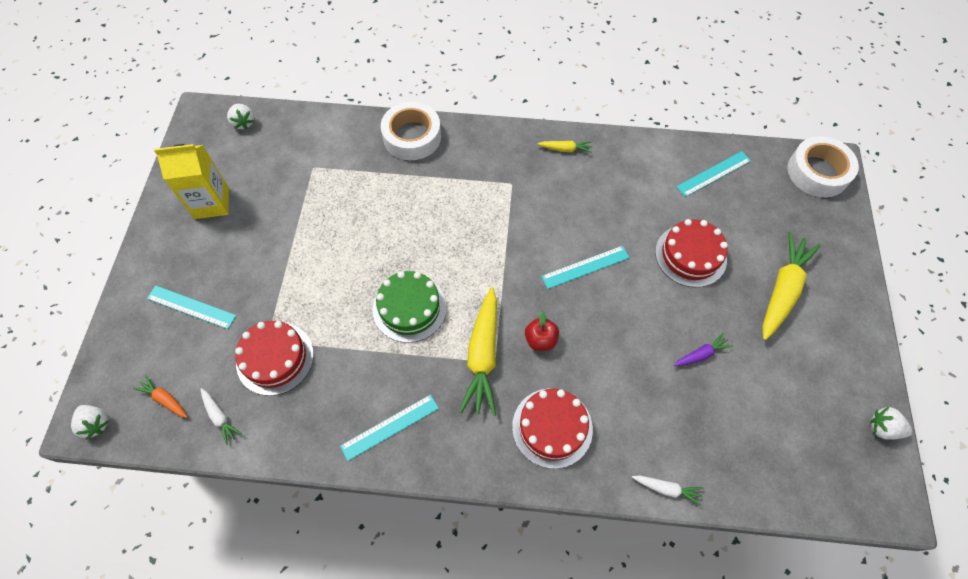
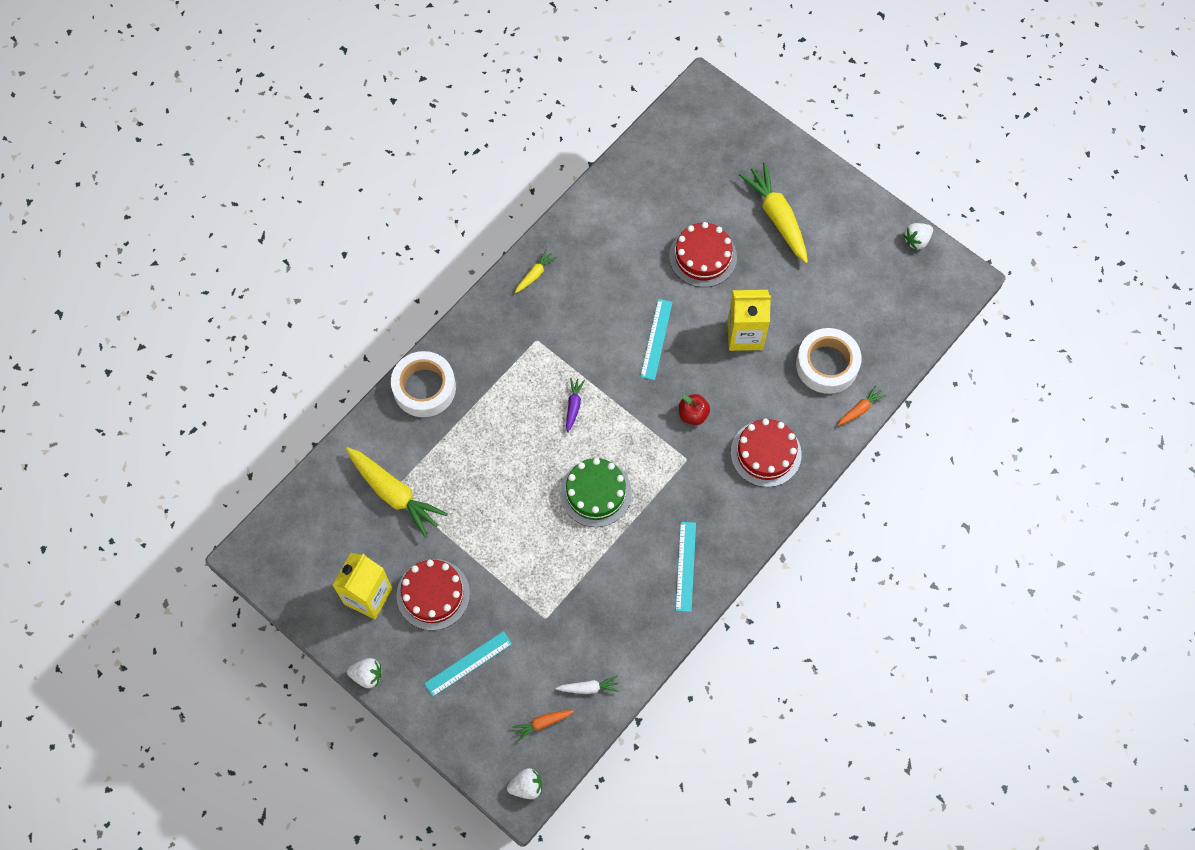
camera: 55 degrees left, 5 degrees up
(244, 123) = (292, 523): white strawberry -> white strawberry (367, 675)
(275, 358) = (566, 620): red cake -> red cake (433, 594)
(483, 356) = (676, 464): yellow carrot -> yellow carrot (394, 494)
(650, 334) = (745, 335): none -> yellow carton
(667, 489) = (860, 409): white carrot -> orange carrot
(701, 354) = (784, 312): purple carrot -> purple carrot (573, 406)
(713, 174) = (645, 182): turquoise ruler -> none
(817, 172) = (701, 107): white tape -> white tape (827, 364)

